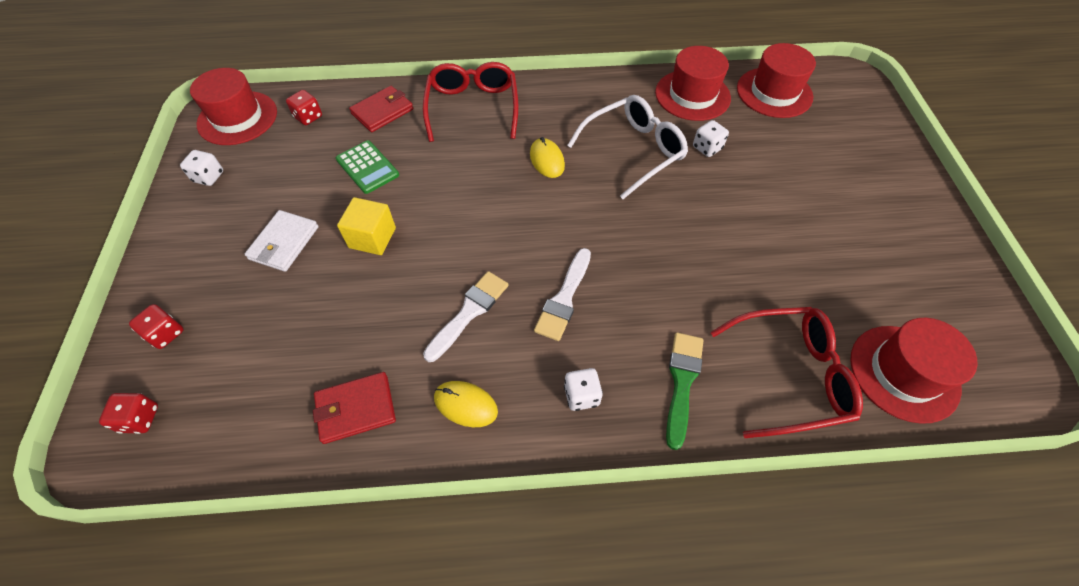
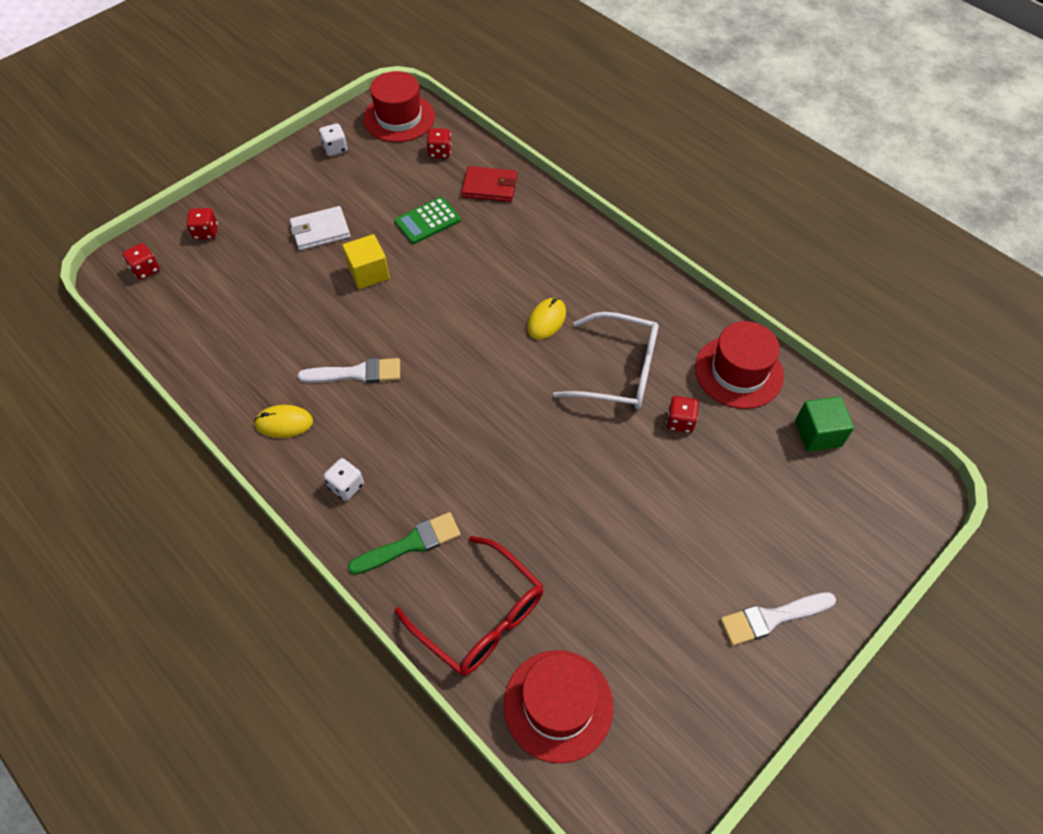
camera: 50 degrees right, 0 degrees up
(356, 409) = (233, 366): red wallet -> none
(367, 167) = (427, 221): green calculator -> green calculator turned 45 degrees clockwise
(465, 404) = (284, 423): yellow mouse -> yellow mouse turned 75 degrees counterclockwise
(473, 108) = (552, 236): red glasses -> none
(564, 298) = (420, 421): white brush -> white brush (772, 618)
(707, 148) = (680, 421): white dice -> red dice
(774, 92) = (818, 433): red hat -> green cube

